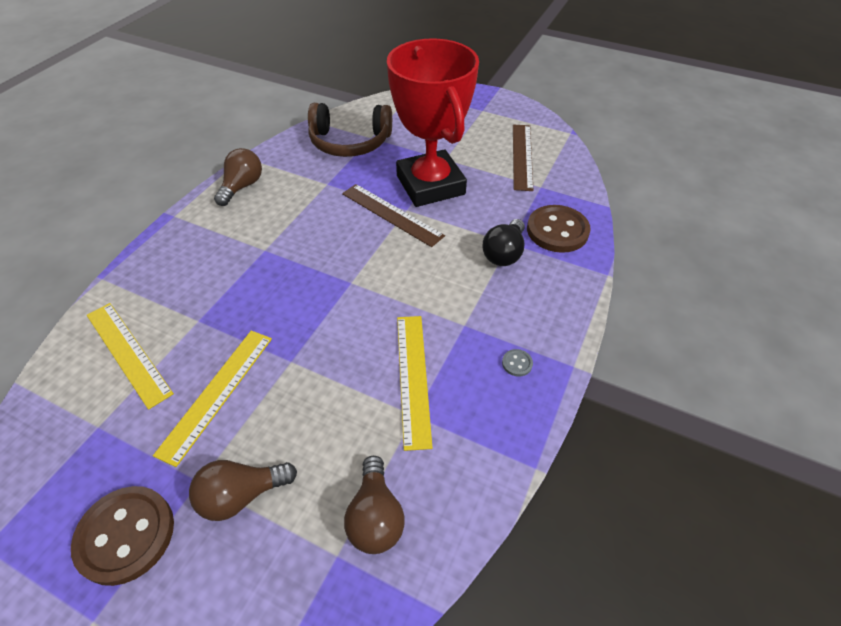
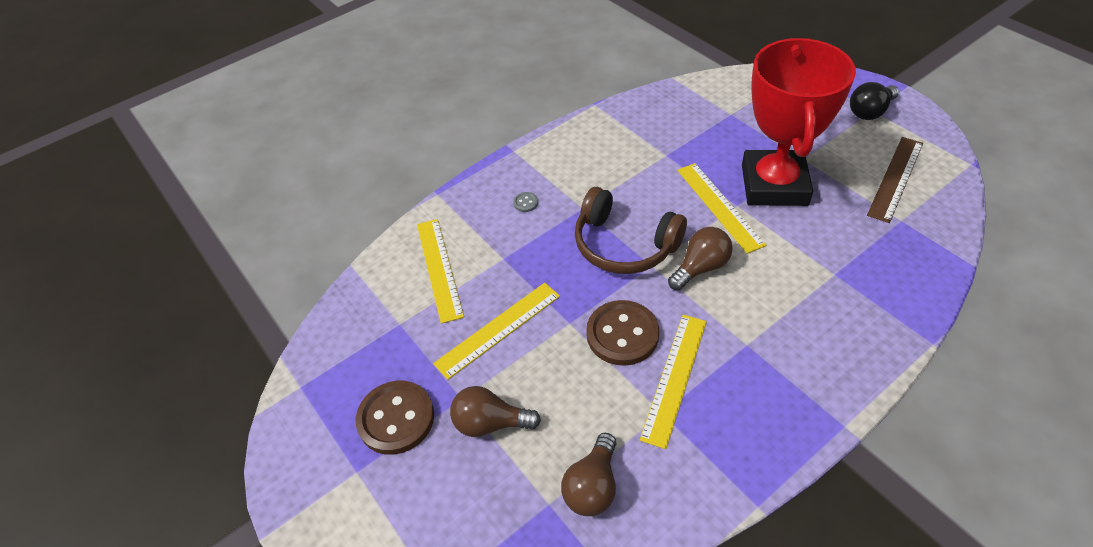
camera: 30 degrees right, 0 degrees up
(242, 186) = (583, 137): brown light bulb -> brown light bulb (700, 267)
(350, 142) = (706, 114): brown headphones -> brown headphones (624, 245)
(391, 214) = (719, 206): brown ruler -> yellow ruler
(504, 253) = (823, 284): black light bulb -> black light bulb (870, 112)
(517, 363) = (784, 401): grey button -> grey button (525, 203)
(557, 231) = (896, 277): brown button -> brown button (622, 334)

